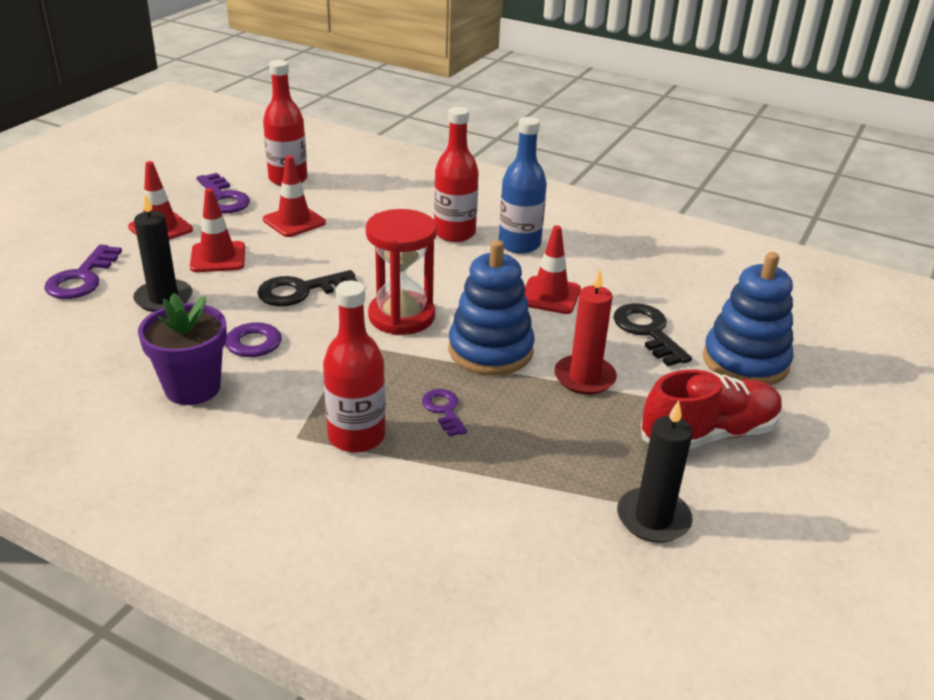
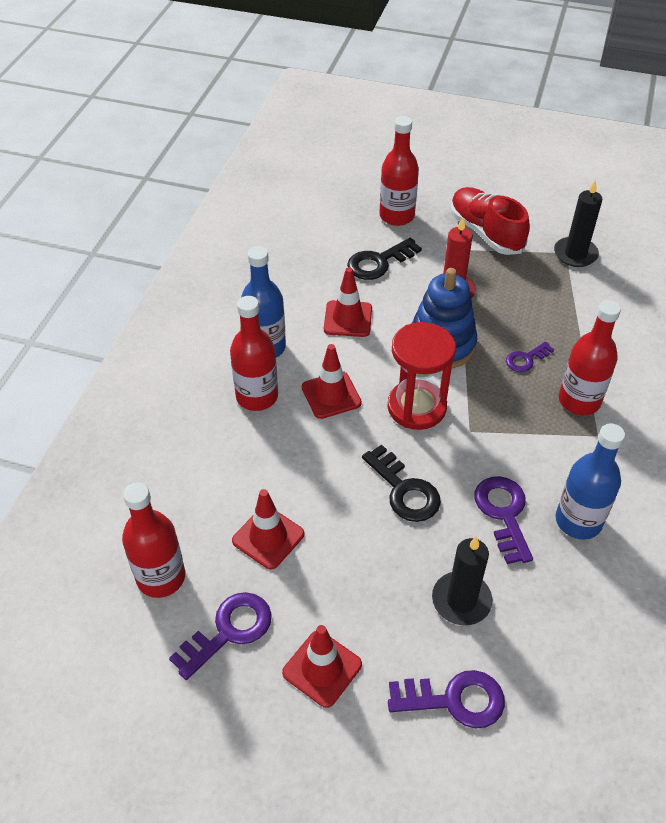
camera: 100 degrees left, 15 degrees up
(192, 388) = (578, 521): purple flower pot -> blue bottle
(218, 257) = (367, 582): red traffic cone -> red traffic cone (331, 395)
(745, 361) = (397, 216): blue stacking toy -> red bottle

